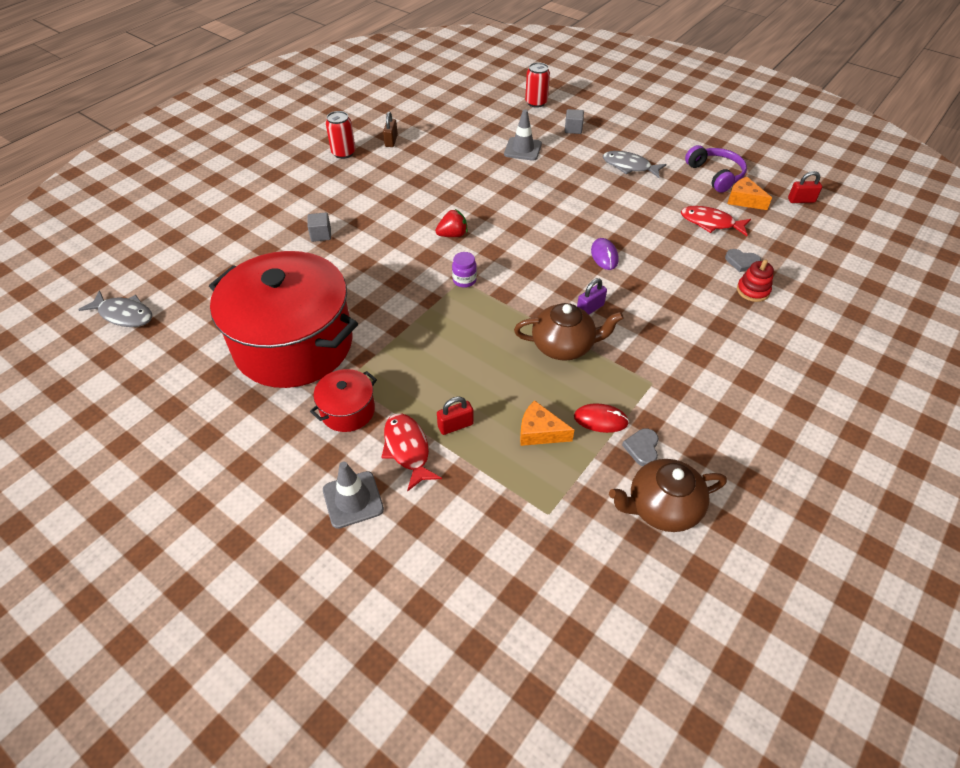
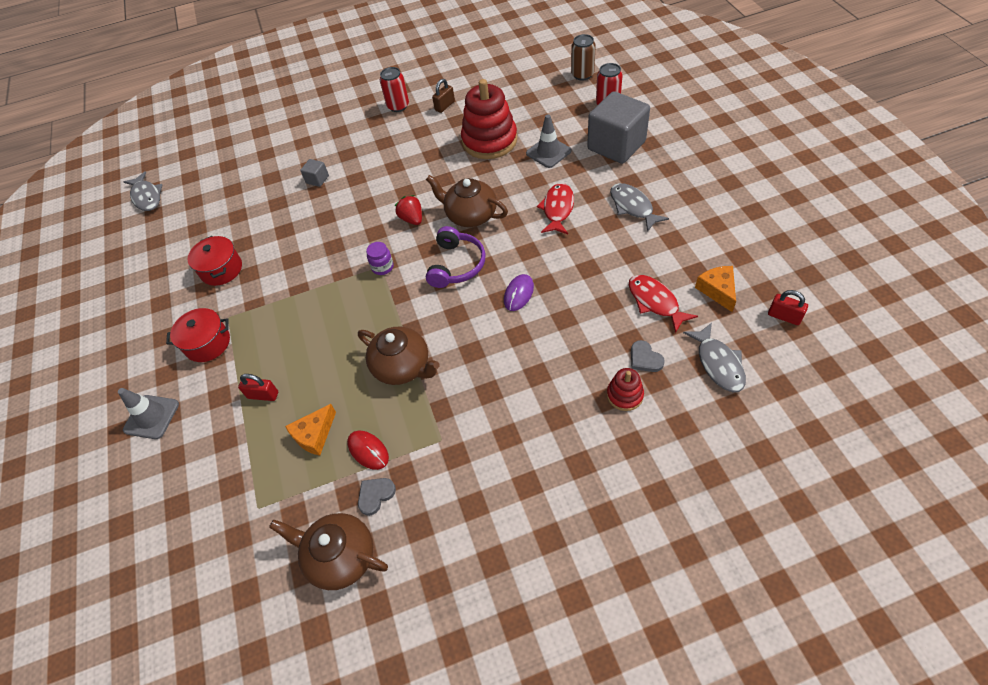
camera: 40 degrees right, 5 degrees up
(294, 344) = (221, 269): red pot -> red pot, size x0.42
(407, 449) = (216, 397): red fish -> red fish (557, 209)
(452, 235) = (412, 219): red strawberry -> red strawberry turned 135 degrees counterclockwise
(462, 155) = (489, 141): none -> red stacking toy
(493, 87) = (582, 75): none -> brown can
(503, 214) = (470, 215): none -> brown teapot
(540, 432) = (314, 435): orange cheese -> orange cheese turned 105 degrees counterclockwise
(573, 129) = (616, 145): grey cube -> grey cube, size x2.38
(590, 308) = (457, 341): purple padlock -> none
(715, 175) = (715, 249): purple headphones -> purple headphones (456, 265)
(791, 245) = (718, 363): none -> grey fish

